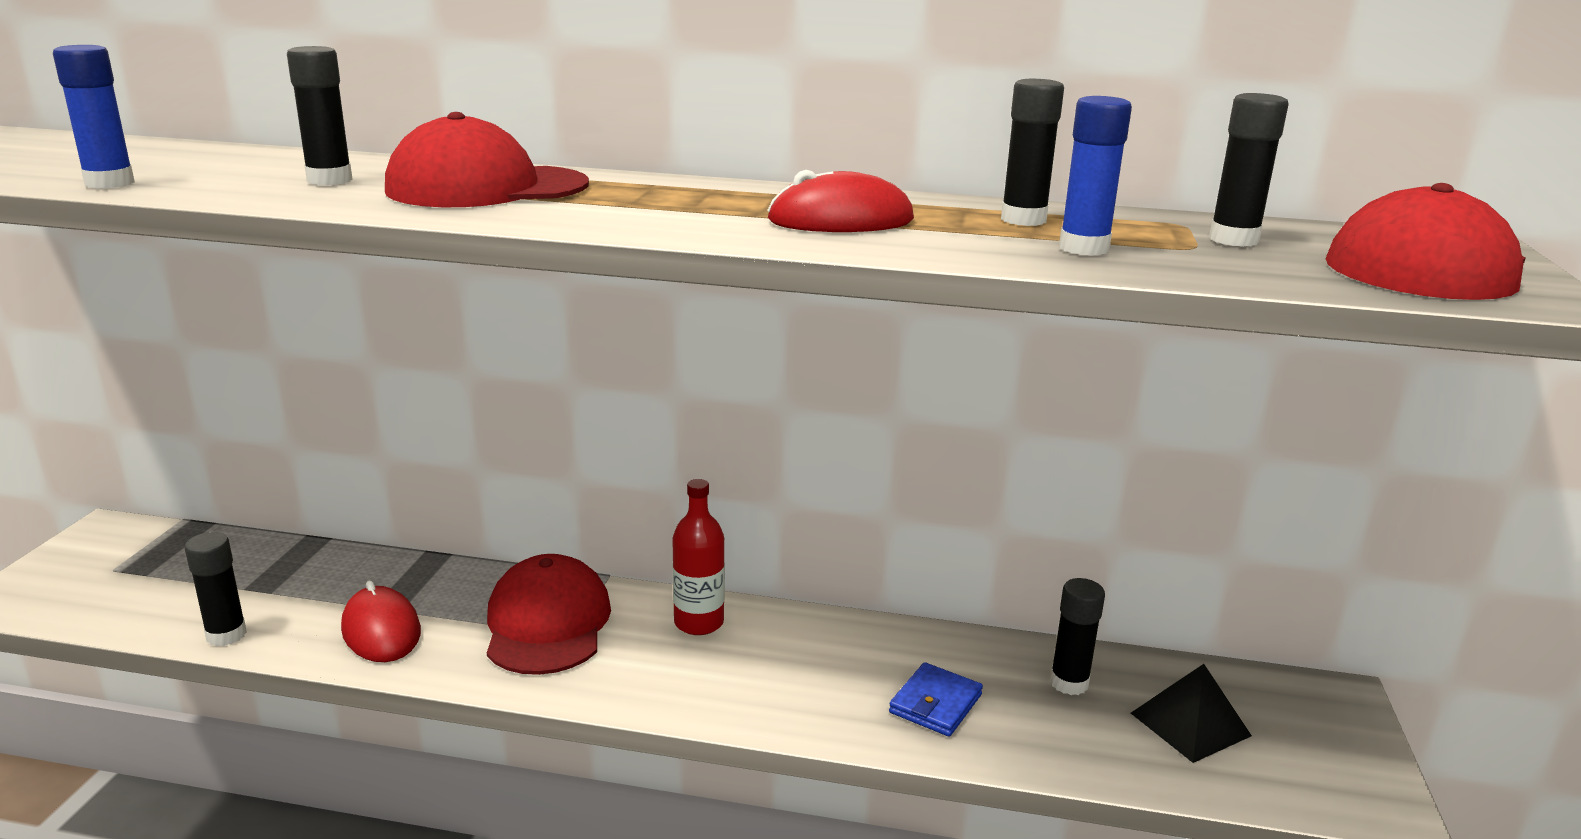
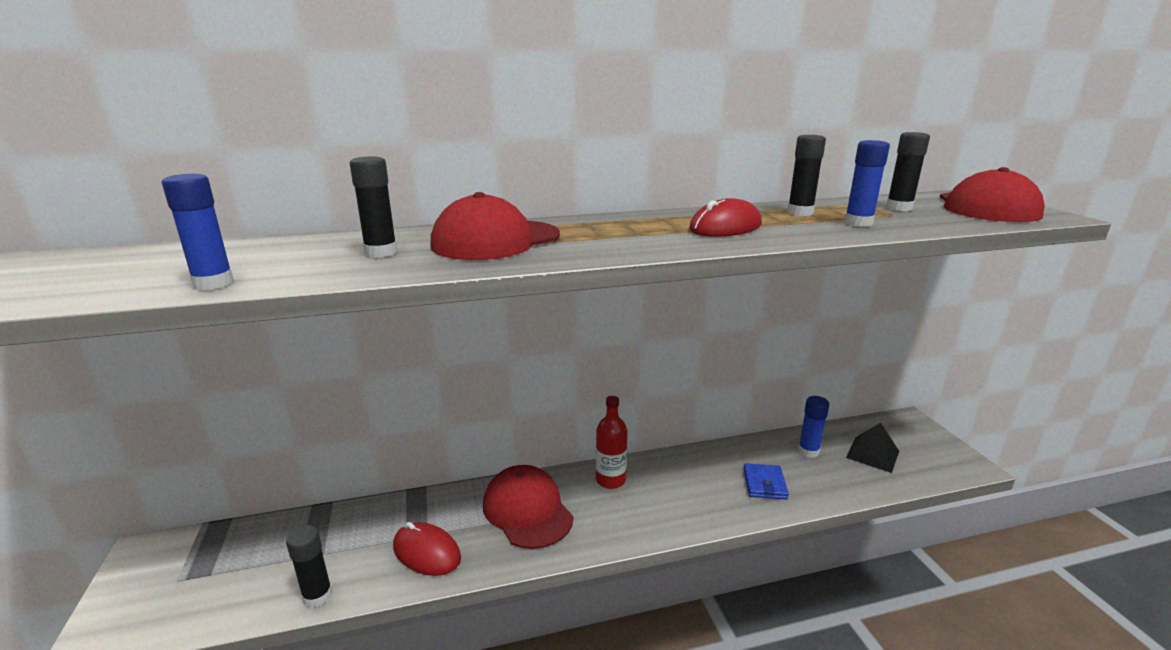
camera: 25 degrees left, 0 degrees up
(1069, 683) = (808, 451): black glue stick -> blue glue stick

